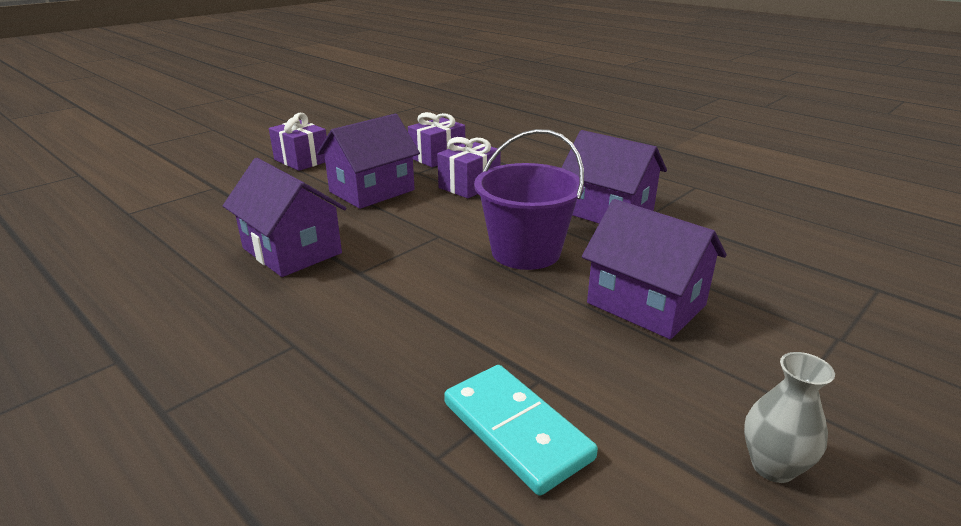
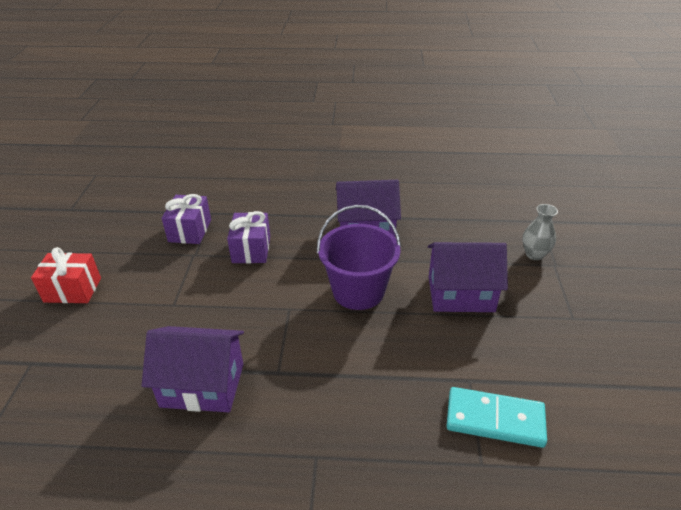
camera: 40 degrees left, 10 degrees up
(302, 160) = (73, 290): purple gift -> red gift
(372, 191) = (184, 292): purple house -> none
(773, 466) = (599, 360): grey vase -> grey vase (534, 254)

